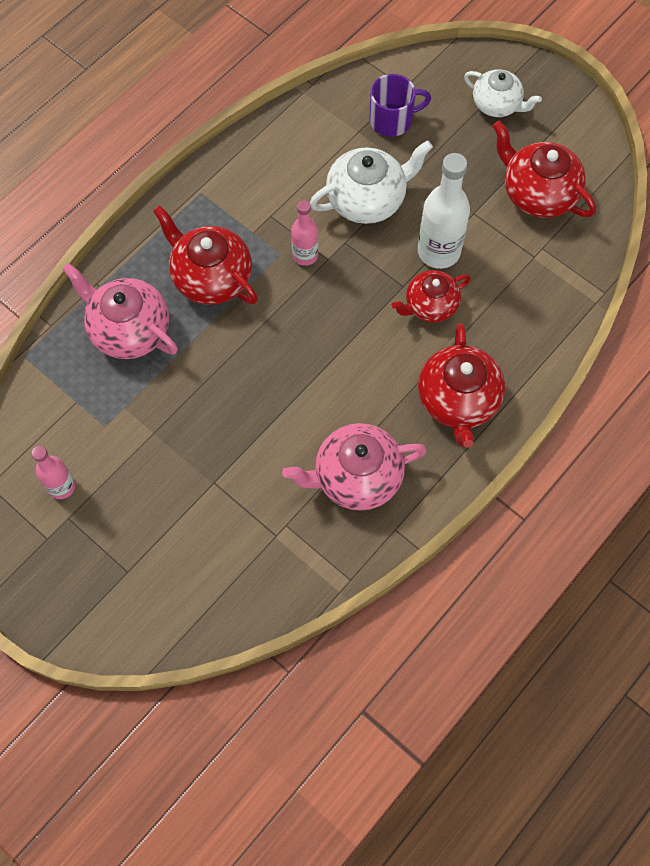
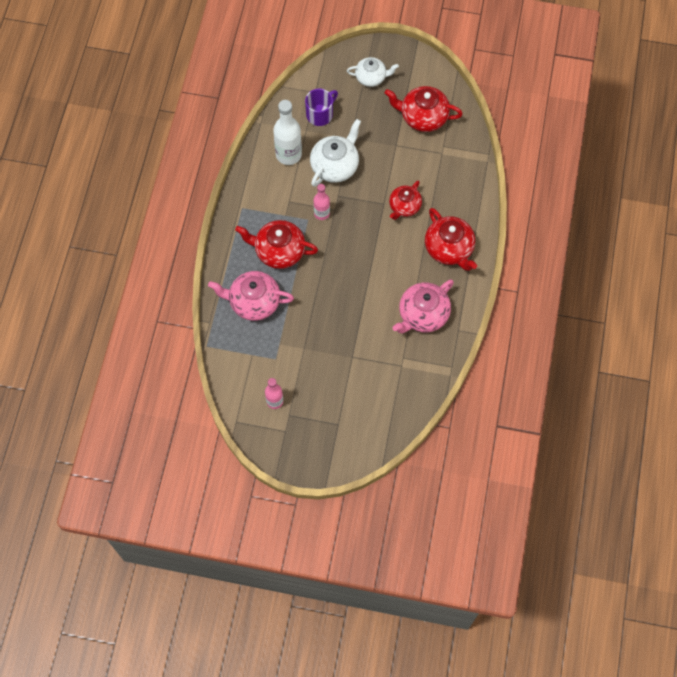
camera: 30 degrees left, 0 degrees up
(439, 251) = (391, 175): white bottle -> white bottle (288, 154)

